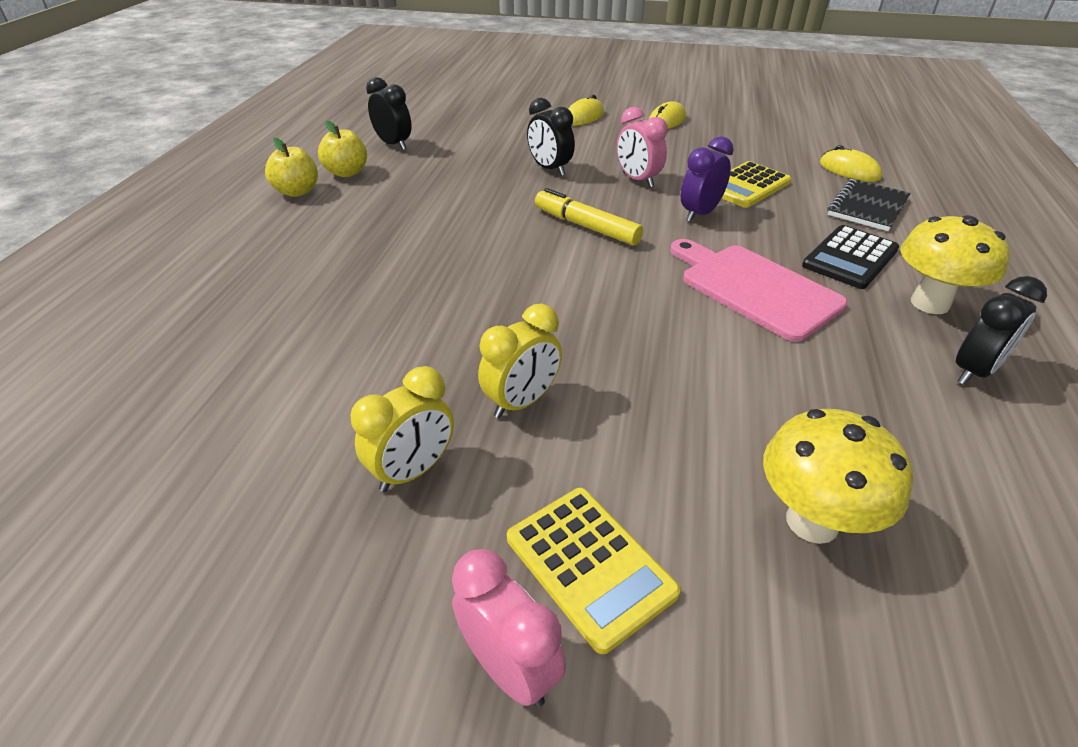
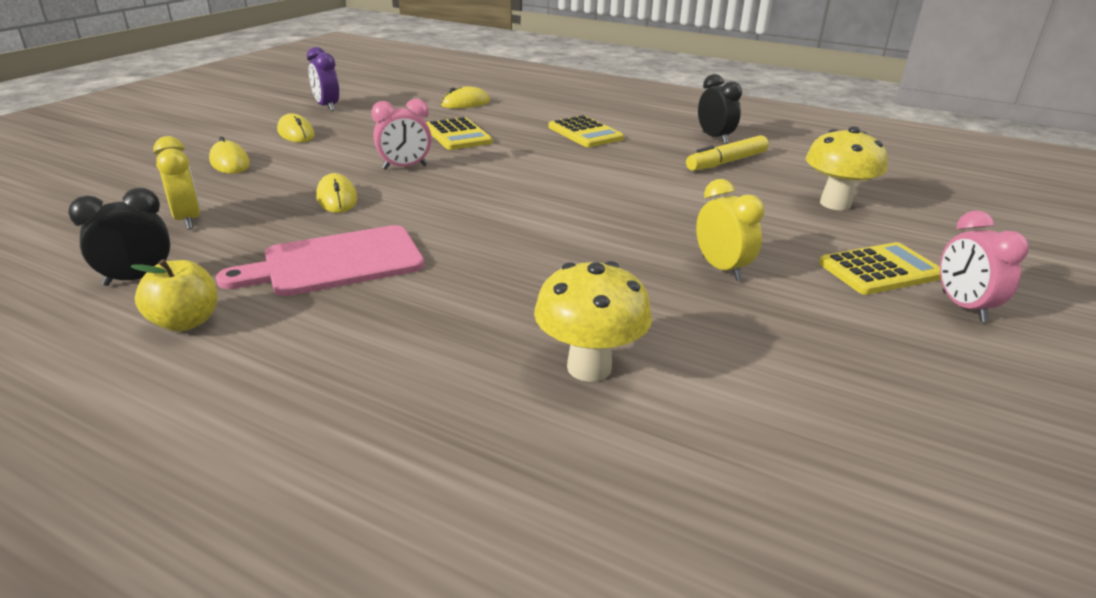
camera: 75 degrees left, 10 degrees down
(297, 191) = (200, 368): yellow apple -> none
(413, 471) = (800, 324): yellow clock -> yellow clock (188, 220)
(509, 668) = (963, 307): pink clock -> pink clock turned 75 degrees counterclockwise
(550, 169) = (337, 198): black clock -> yellow mouse
(586, 226) = (472, 202): yellow marker -> yellow marker (726, 162)
(699, 214) = (488, 159): purple clock -> purple clock (327, 107)
(754, 288) = (607, 166): pink cutting board -> pink cutting board (335, 262)
(850, 258) = (585, 133): black calculator -> yellow calculator
(867, 207) = (523, 112): black notebook -> none
(930, 303) = (647, 129): yellow mushroom -> yellow mushroom (589, 367)

